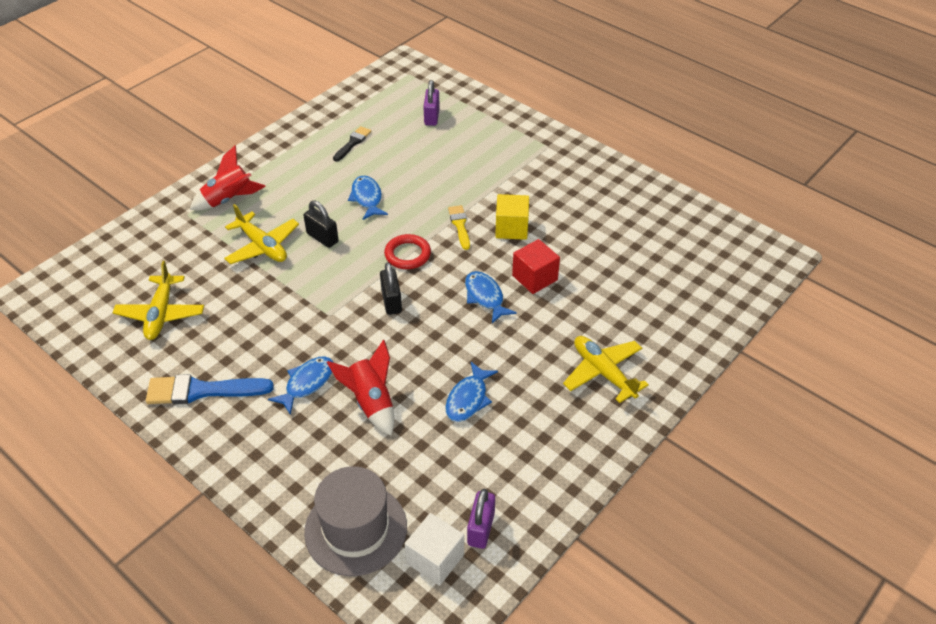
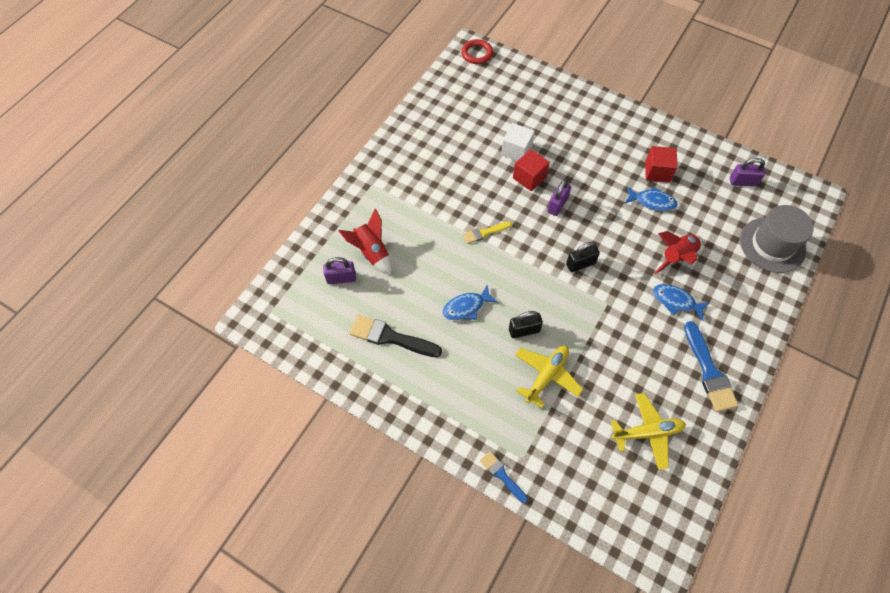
camera: 100 degrees left, 15 degrees up
(178, 198) = (502, 475): none -> blue brush
(229, 200) = (494, 425): red rocket -> red rocket (371, 252)
(322, 238) = (524, 330): black padlock -> black padlock turned 45 degrees clockwise
(353, 143) = (390, 337): black brush -> black brush, size x1.71
(407, 254) = (527, 263): red ring -> red ring (477, 54)
(435, 559) = (772, 201): white cube -> white cube (516, 151)
(485, 297) = (557, 205): blue fish -> purple padlock
(511, 228) = (479, 198): yellow cube -> none
(520, 419) = (657, 172): none -> red cube
(603, 372) = (604, 133): yellow plane -> none

